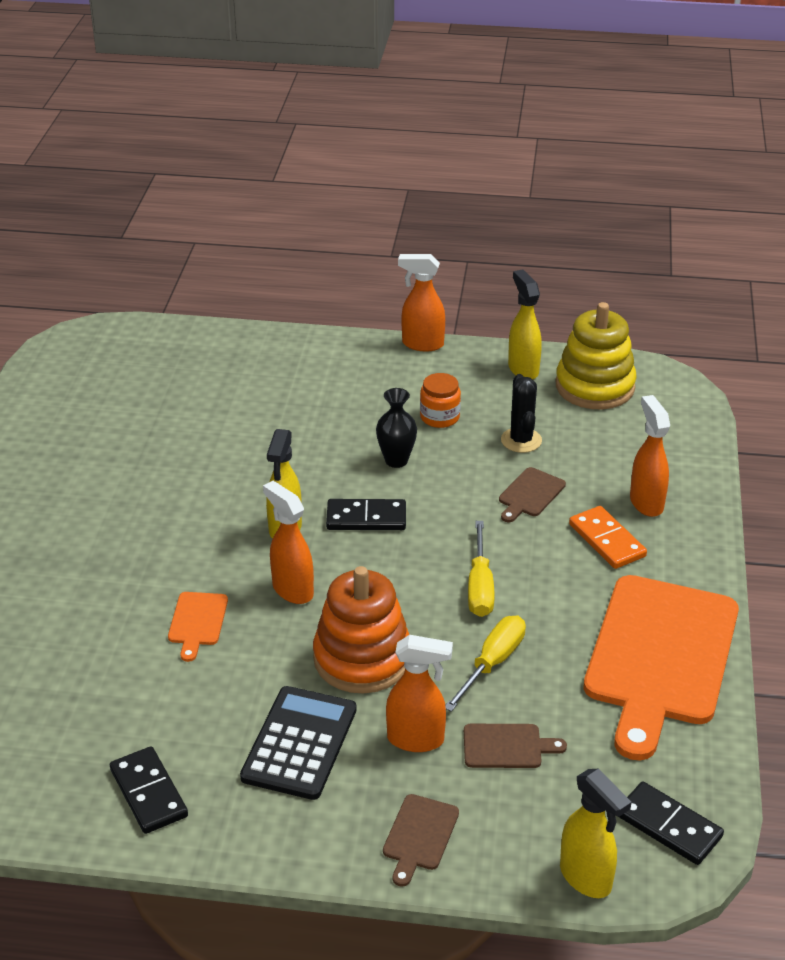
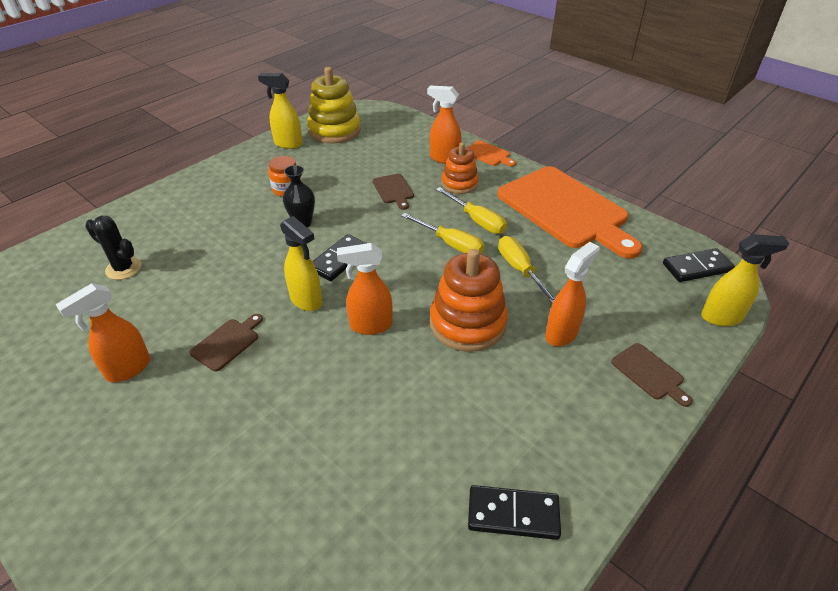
camera: 55 degrees left, 5 degrees up
(197, 622) = (351, 392): orange cutting board -> orange cutting board (488, 154)
(299, 743) = (524, 393): black calculator -> none
(422, 344) = (213, 165): orange spray bottle -> orange spray bottle (128, 369)
(506, 746) = (595, 298): brown cutting board -> brown cutting board (227, 343)
(521, 440) = (345, 172): black cactus -> black cactus (123, 268)
(547, 588) = (477, 220): none -> yellow screwdriver
(607, 540) = (459, 183): orange domino -> orange stacking toy

